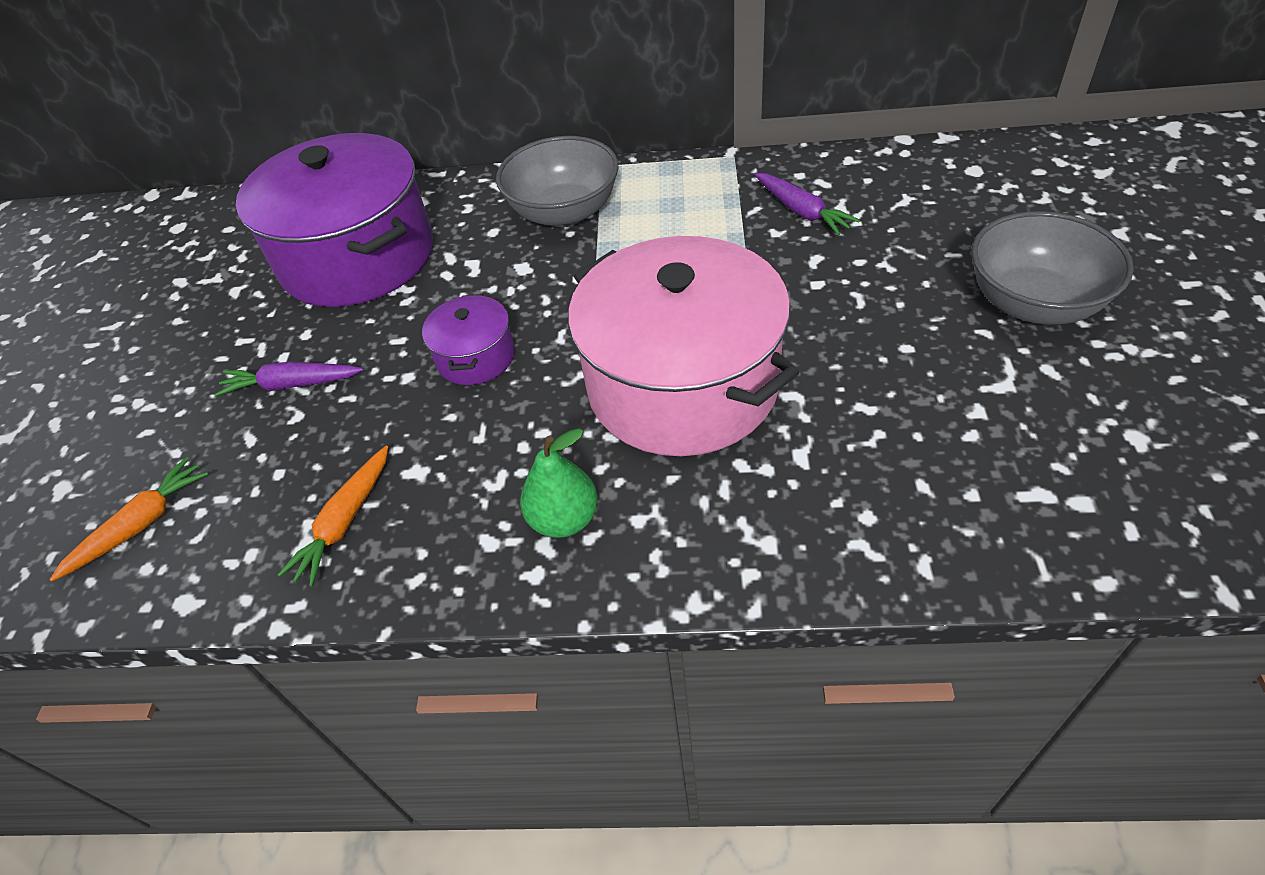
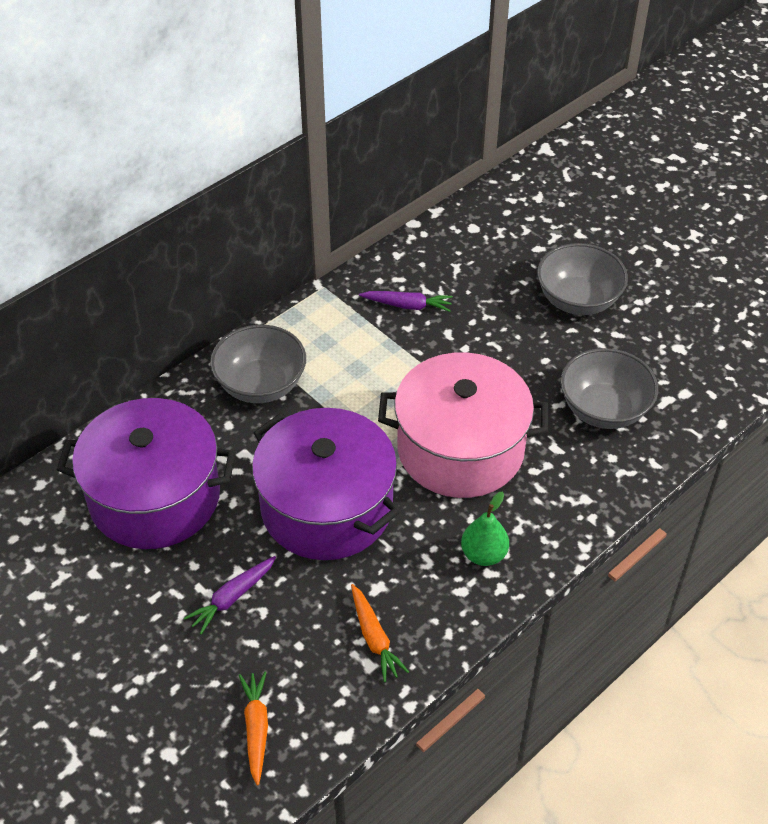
camera: 50 degrees left, 0 degrees up
(476, 357) = (327, 507): purple pot -> purple pot, size x2.24
(924, 450) = (604, 409): none -> grey bowl

